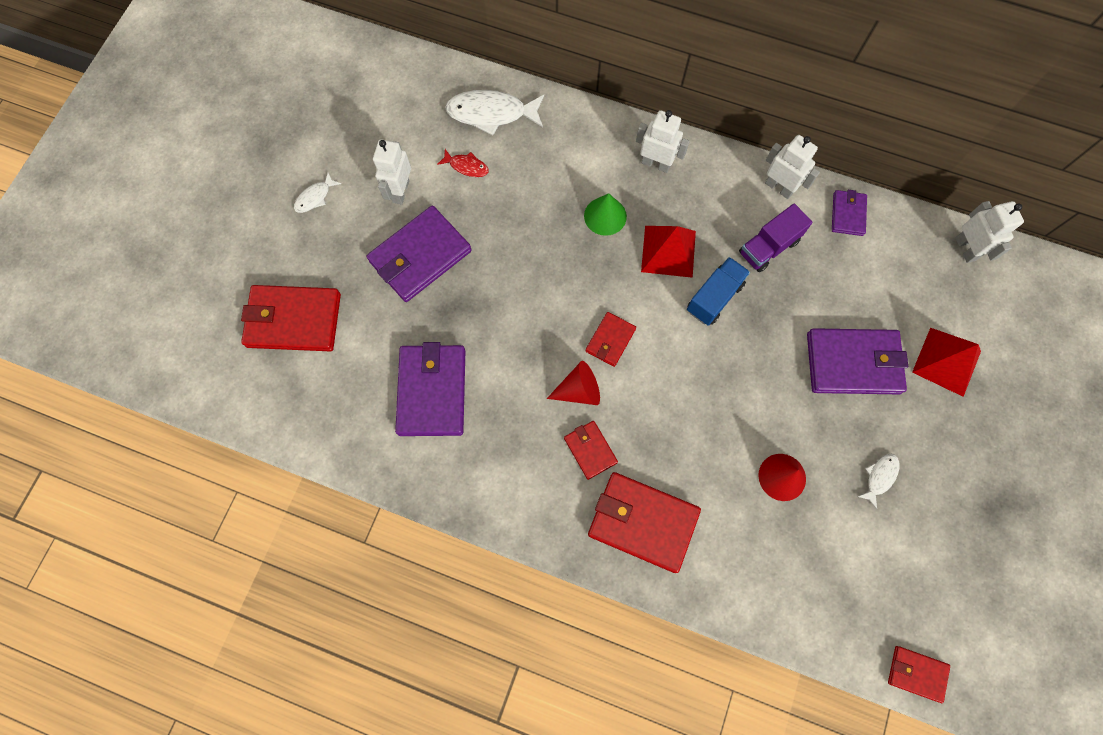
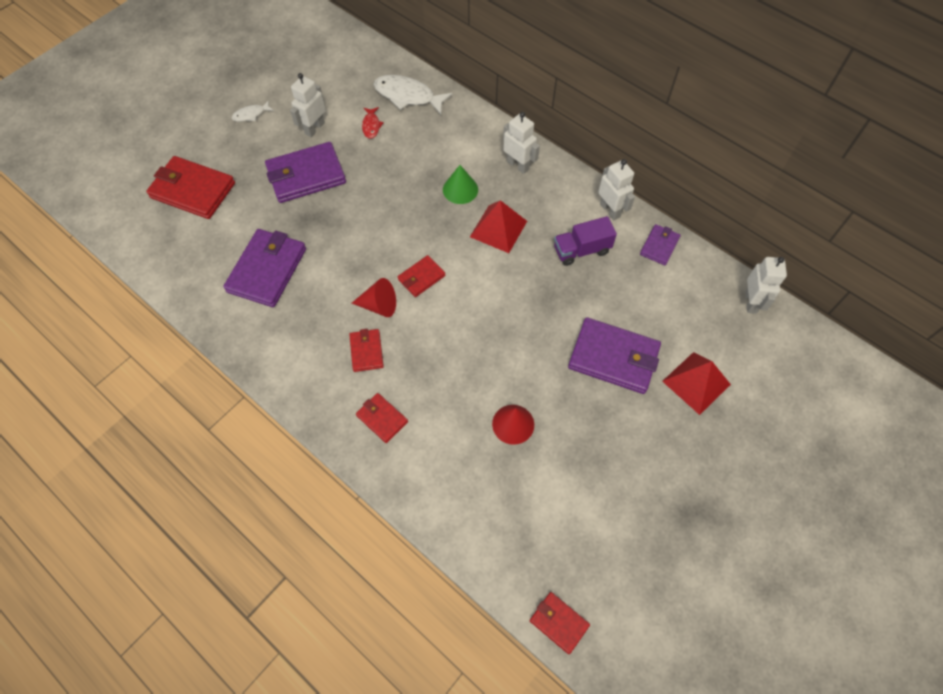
camera: 20 degrees right, 10 degrees down
(466, 166) = (371, 126): red fish -> red fish turned 45 degrees clockwise
(642, 522) = (382, 419): red wallet -> red wallet, size x0.53
(714, 297) = (519, 273): blue truck -> none
(879, 477) = (597, 453): white fish -> none

